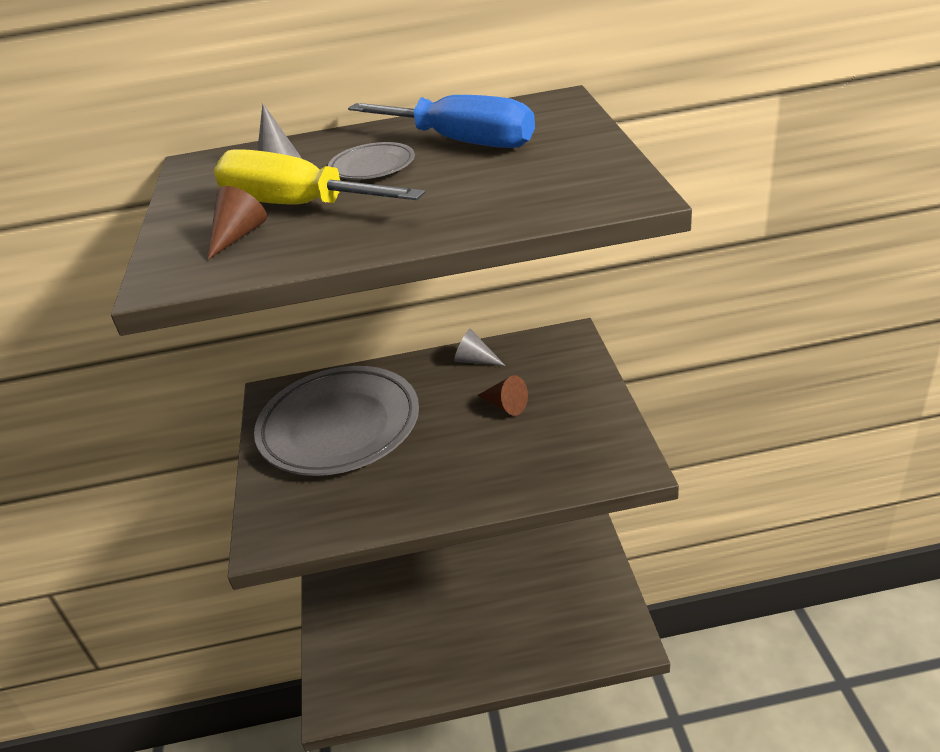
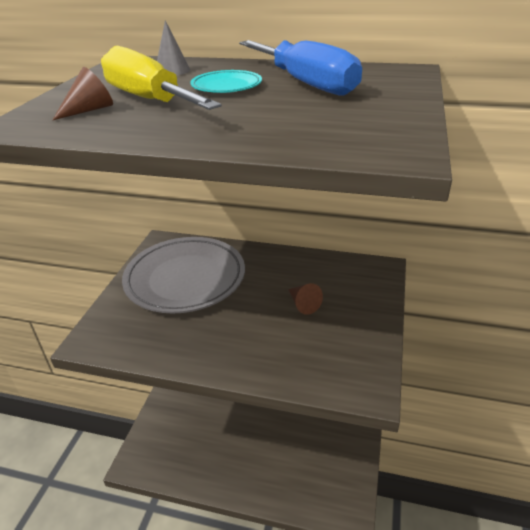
camera: 20 degrees right, 0 degrees up
(372, 167) = (226, 86): grey plate -> turquoise plate
(475, 360) = (303, 263): grey cone -> none

